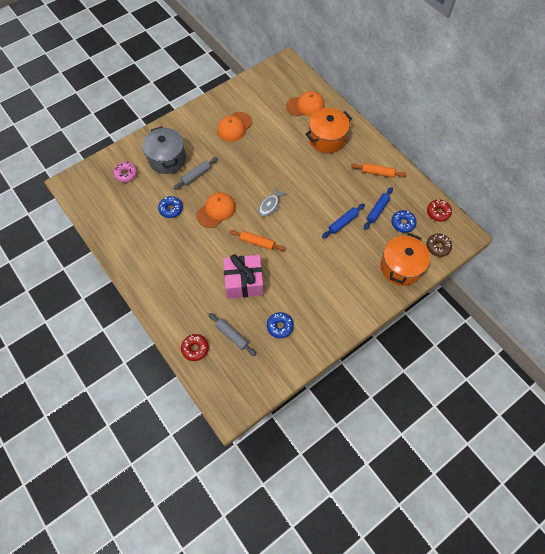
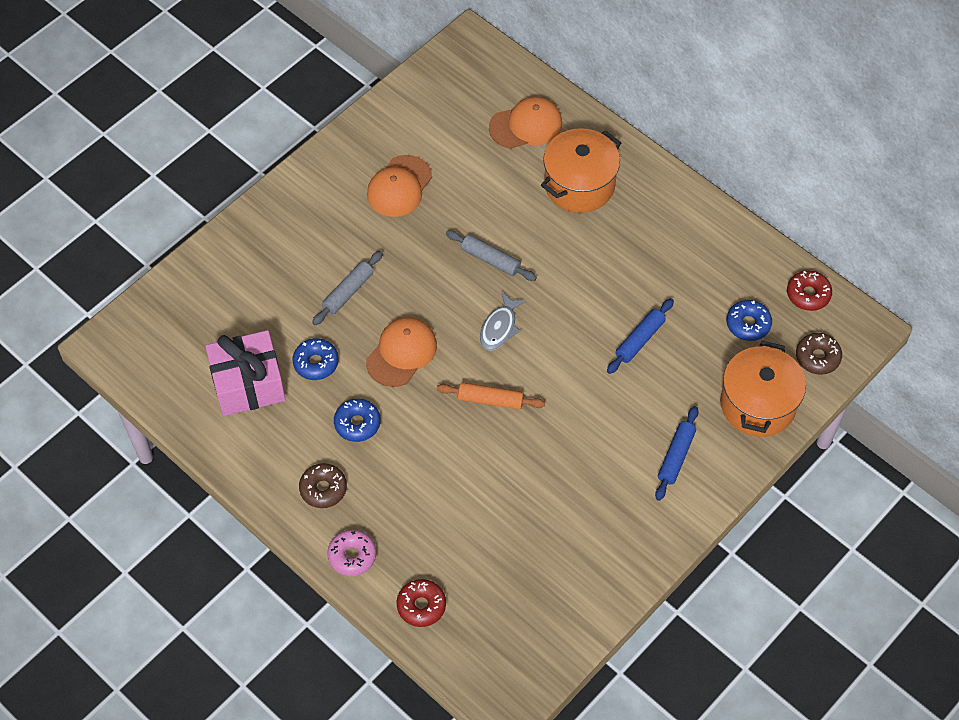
camera: 10 degrees left, 5 degrees down
(126, 174) = (213, 309): pink donut -> pink donut (352, 556)
(158, 276) = (323, 489): none -> brown donut
(167, 159) = (285, 268): grey pot -> none
(232, 335) = (481, 572): grey rolling pin -> grey rolling pin (490, 260)
(244, 282) = (482, 475): pink gift -> pink gift (248, 384)
(280, 326) = (563, 543): blue donut -> blue donut (357, 423)
(377, 173) = (685, 236): orange rolling pin -> none
(377, 210) = (698, 307): blue rolling pin -> blue rolling pin (676, 456)

